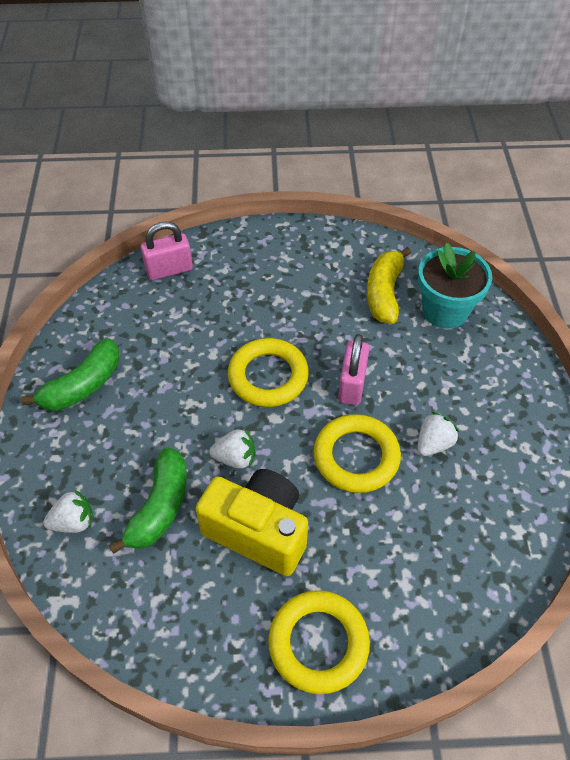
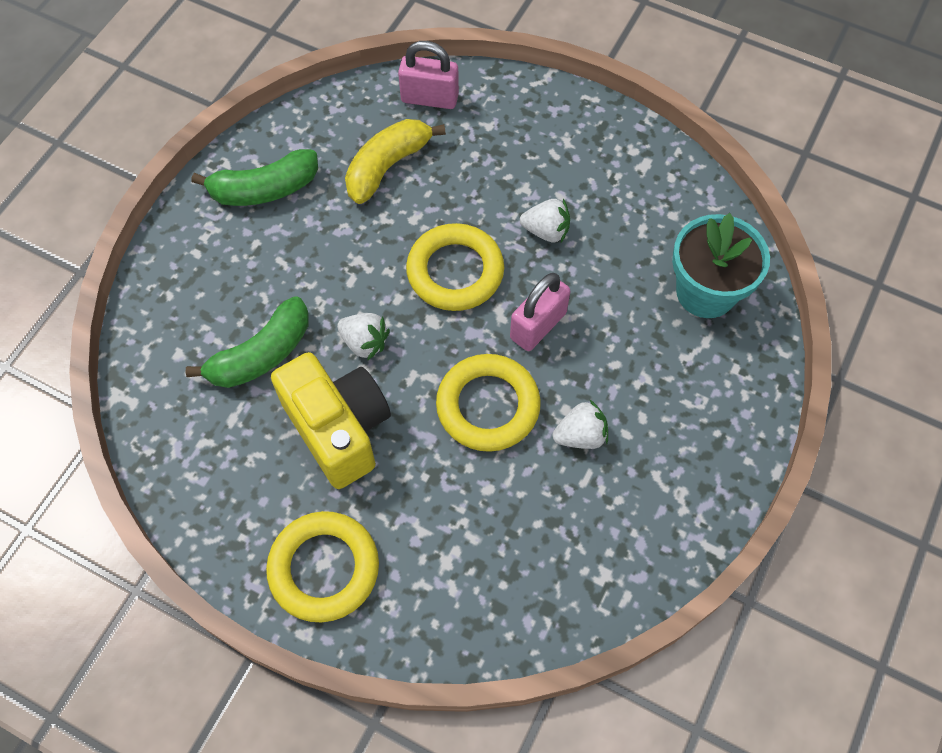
camera: 30 degrees right, 10 degrees up
(73, 522) = (175, 326): white strawberry -> white strawberry (546, 231)
(384, 293) = (649, 237): yellow banana -> yellow banana (387, 167)

